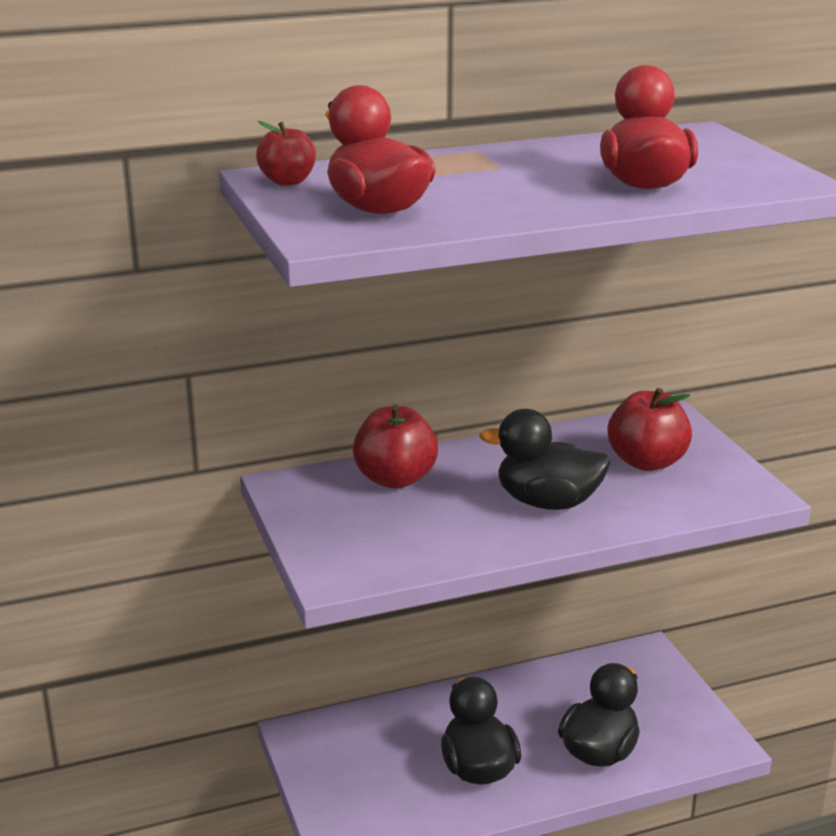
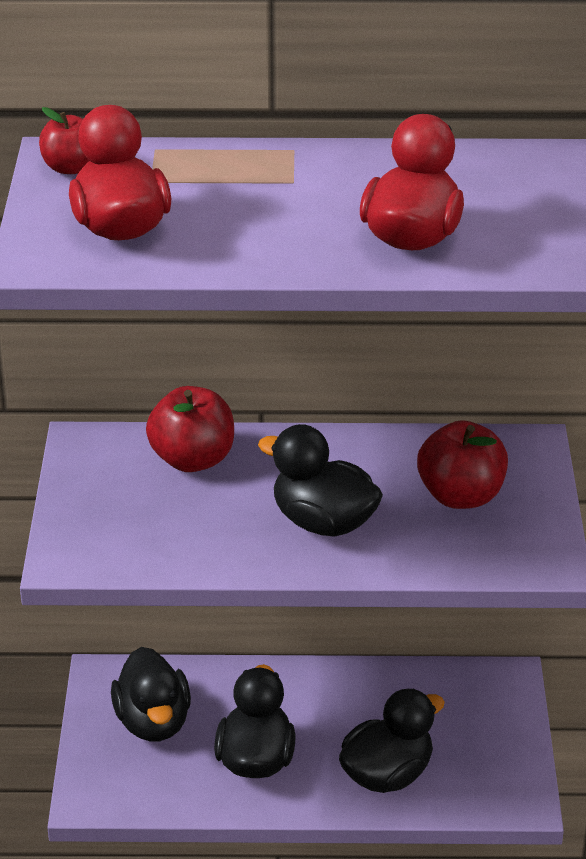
camera: 20 degrees right, 10 degrees up
(366, 761) = (153, 722): none -> black duck

